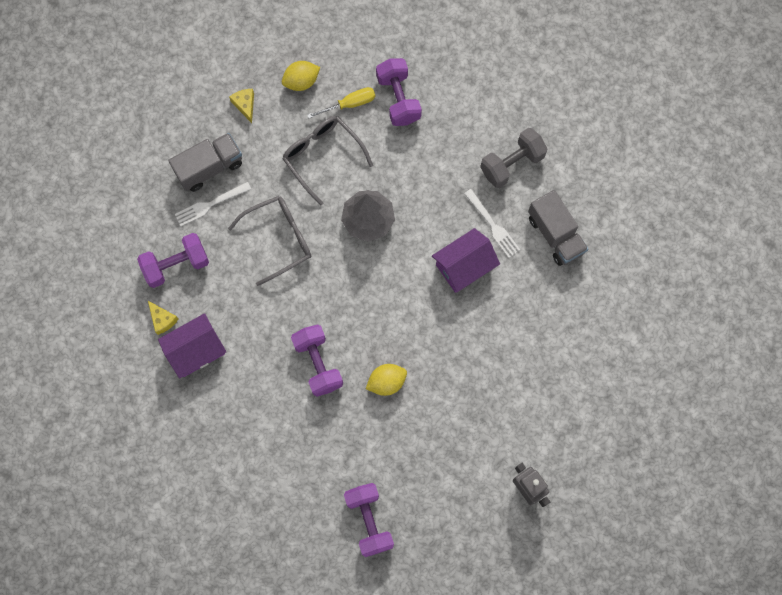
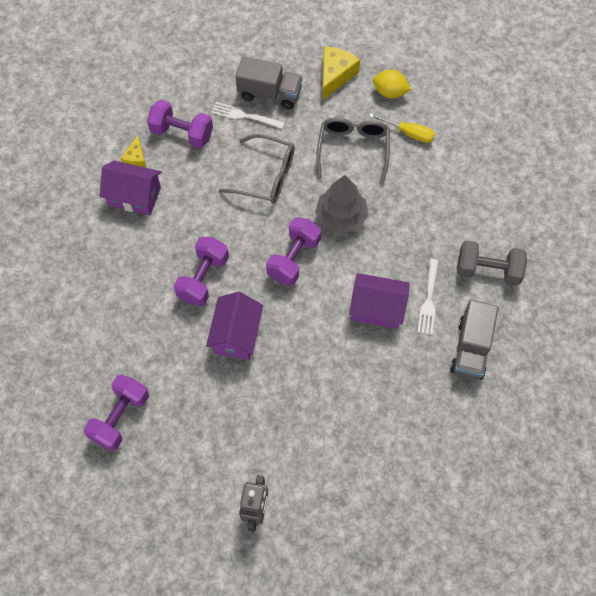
camera: 45 degrees right, 10 degrees down
(245, 105) = (335, 76): yellow cheese -> yellow cheese, size x1.70
(386, 382) = (236, 335): yellow lemon -> purple house
(398, 99) = (447, 158): purple dumbbell -> purple dumbbell (294, 259)

